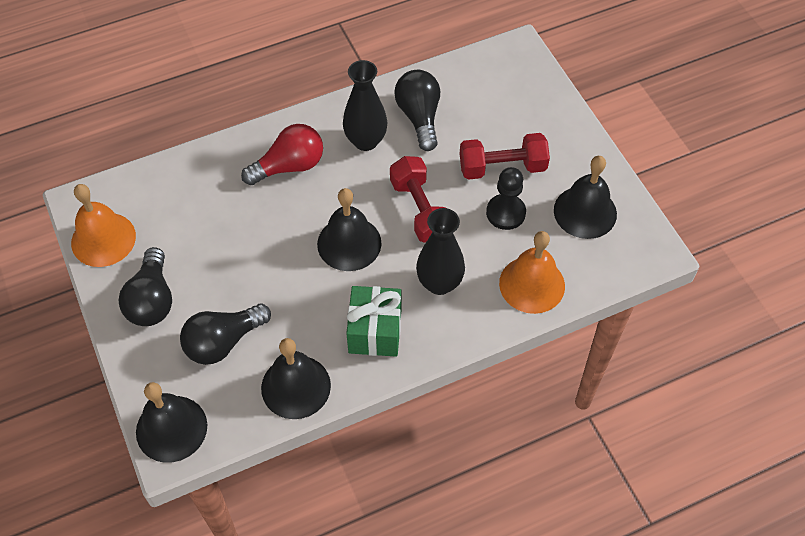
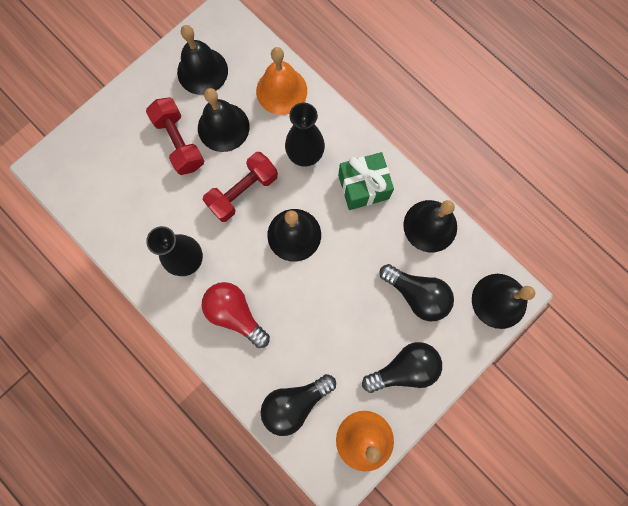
camera: 110 degrees left, 20 degrees up
(419, 117) = (147, 224): black light bulb -> black light bulb (295, 403)
(505, 213) = (223, 127): black pawn -> black bell

